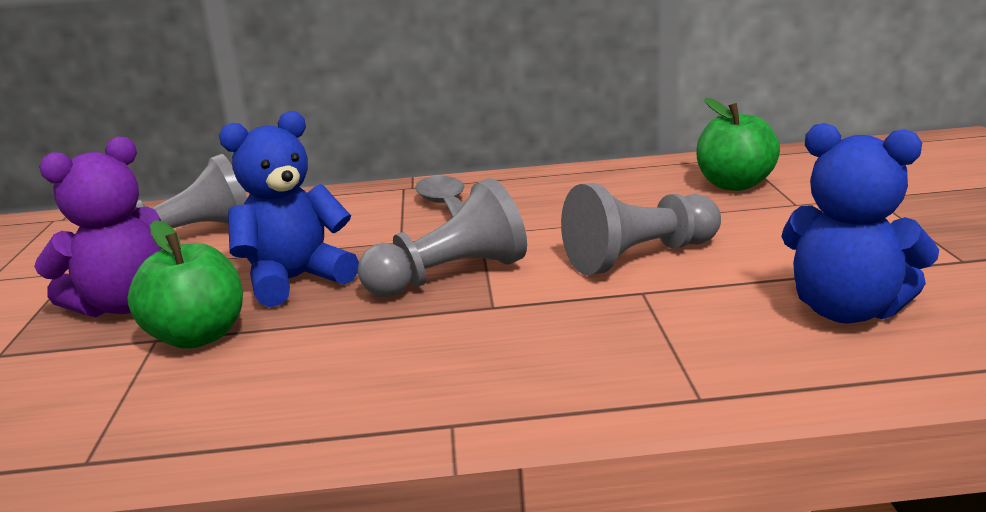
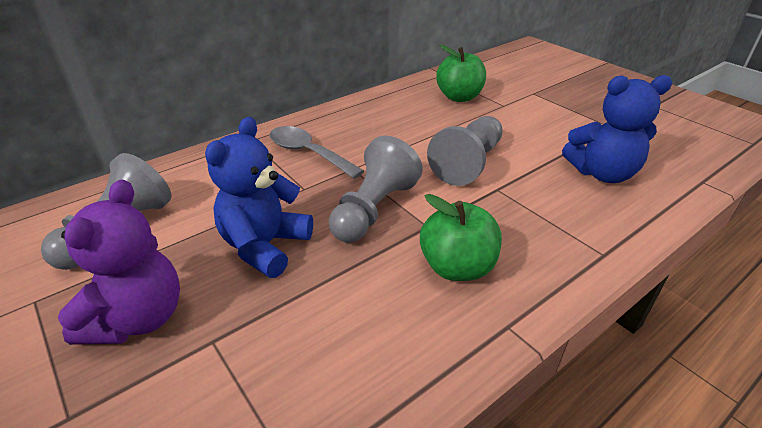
camera: 35 degrees left, 15 degrees up
(198, 336) = (247, 325): green apple -> green apple (457, 267)

